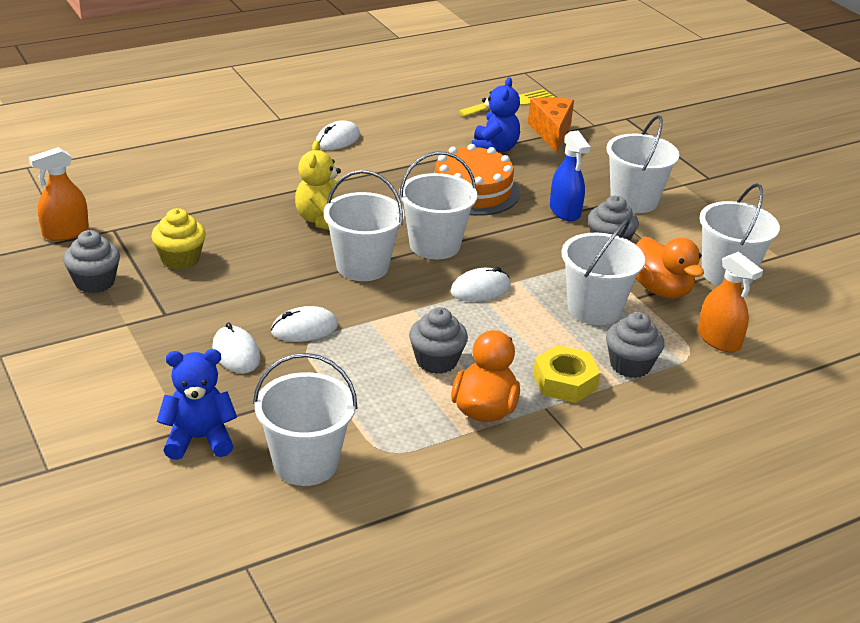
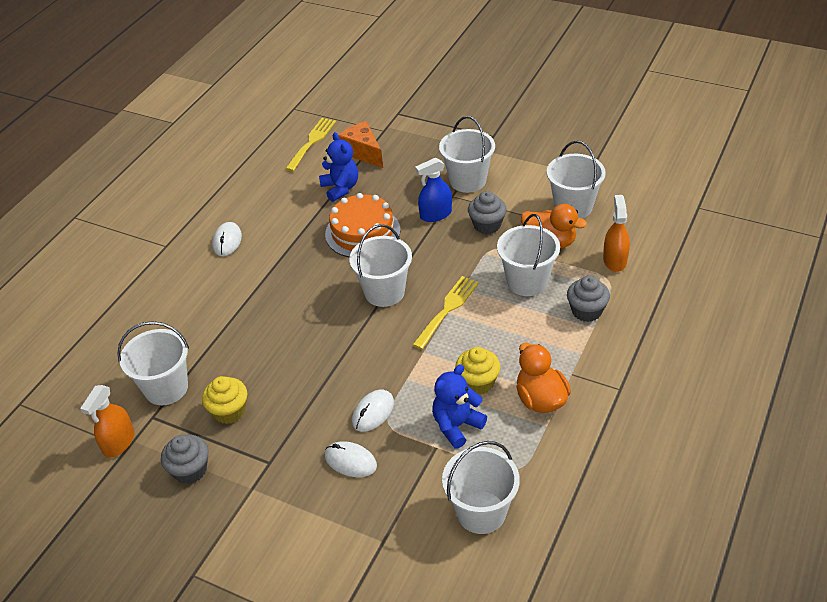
camera: 30 degrees left, 10 degrees up
(199, 439) = (399, 542): blue teddy bear -> blue teddy bear (456, 426)
(322, 220) = (290, 317): yellow teddy bear -> none
(362, 266) = (357, 338): white bucket -> white bucket (166, 388)
(436, 361) = (478, 382): grey cupcake -> yellow cupcake
(480, 289) = (447, 309): white mouse -> yellow fork
(565, 211) = (435, 214): blue spray bottle -> blue spray bottle turned 120 degrees clockwise
(565, 381) = (564, 347): yellow nut -> none
(719, 340) = (614, 260): orange spray bottle -> orange spray bottle turned 105 degrees counterclockwise

